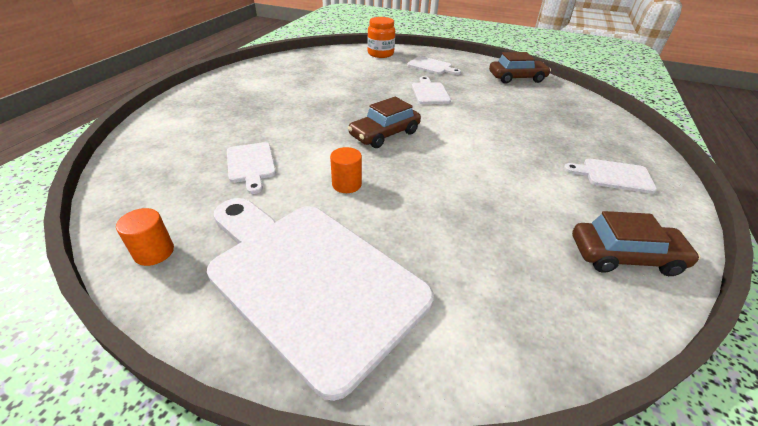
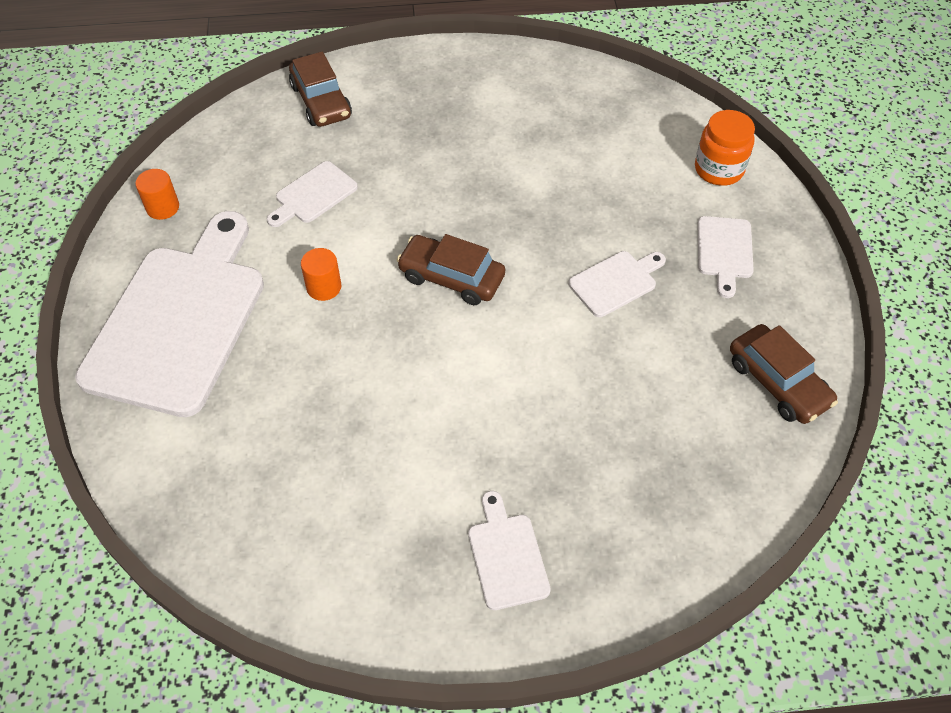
camera: 65 degrees right, 15 degrees up
(624, 256) = (330, 572): brown car -> brown car (321, 101)

